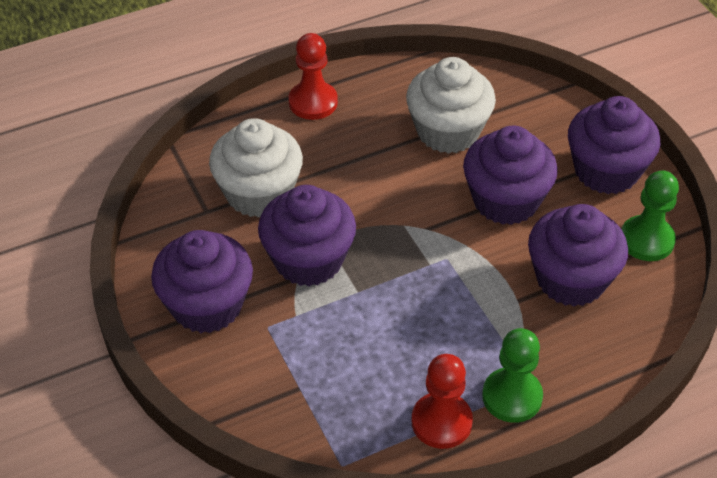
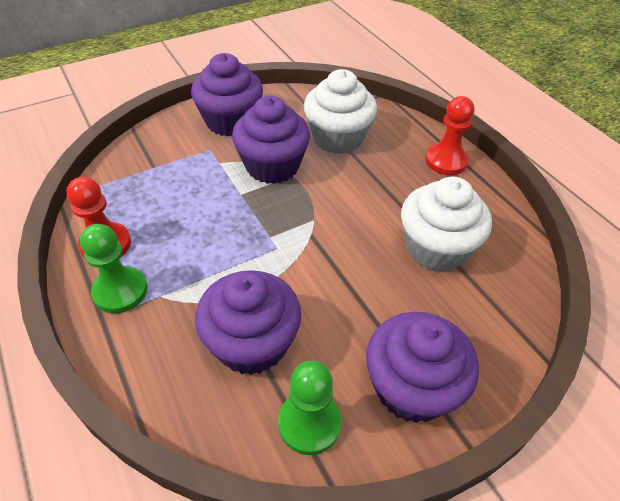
camera: 85 degrees right, 0 degrees up
(505, 200) = (352, 292): purple cupcake -> none

